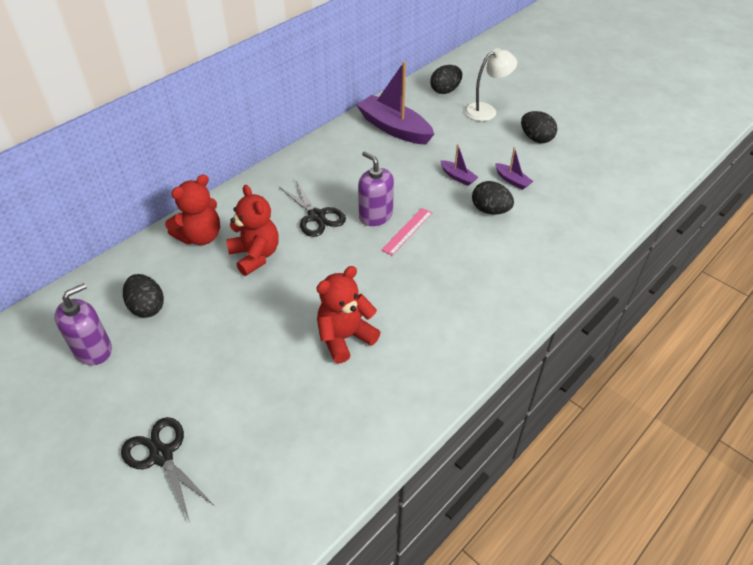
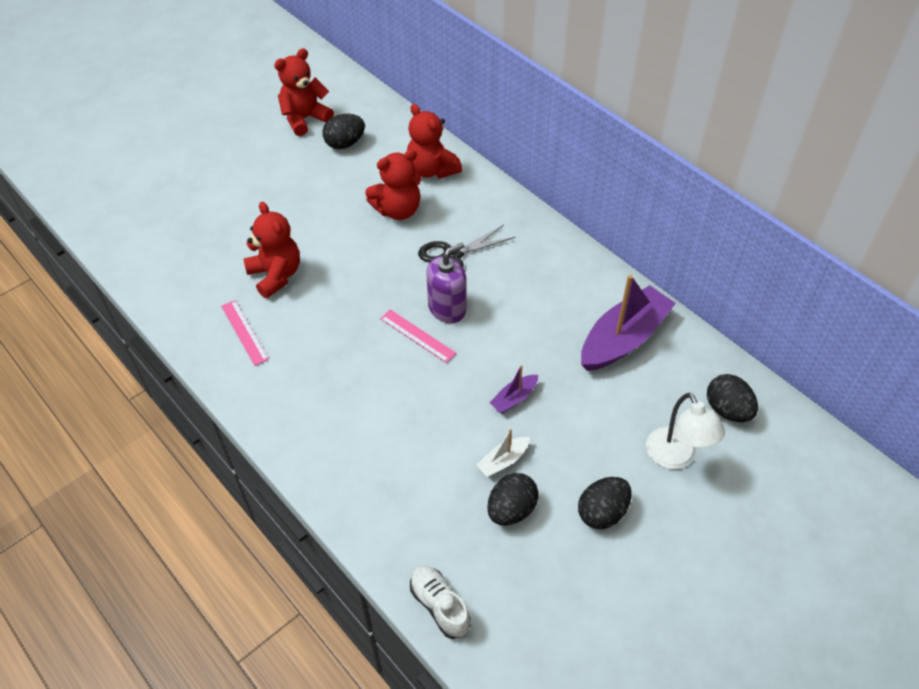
camera: 95 degrees right, 5 degrees up
(93, 350) = (305, 119): purple soap dispenser -> red teddy bear
(161, 455) = (192, 166): black scissors -> none
(421, 350) = (244, 332): none -> pink ruler
(490, 210) = (444, 424): black egg -> black egg (511, 510)
(512, 180) = (503, 461): purple boat -> white boat
(630, 204) = (440, 605): none -> white shoe

